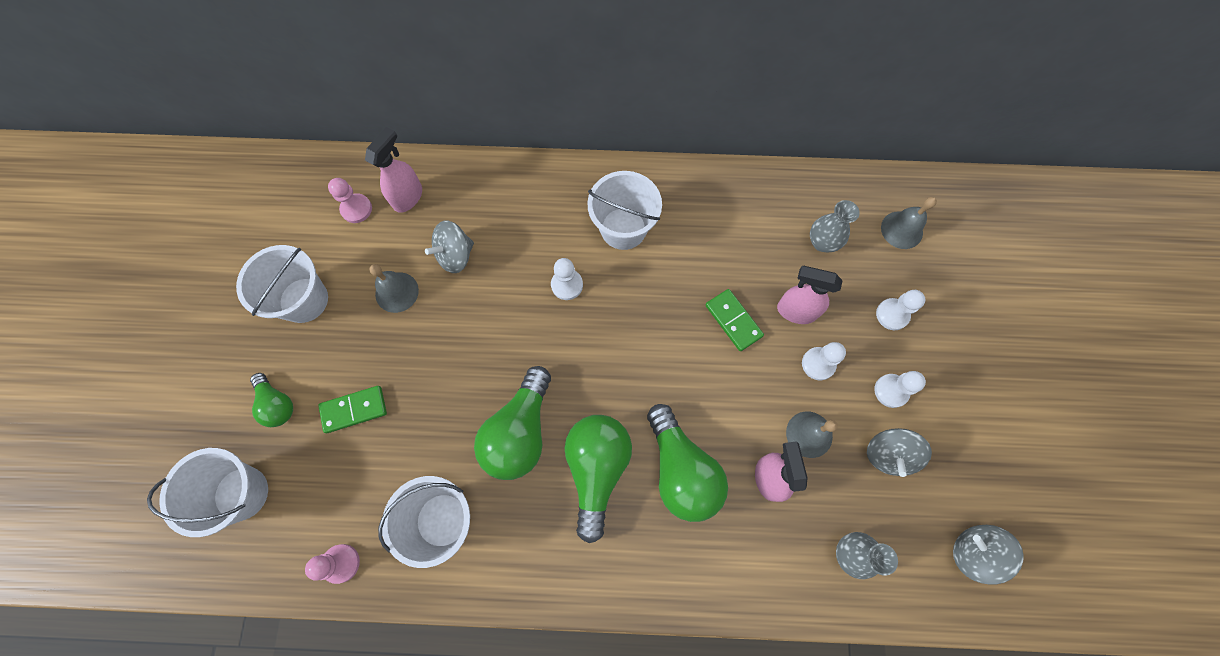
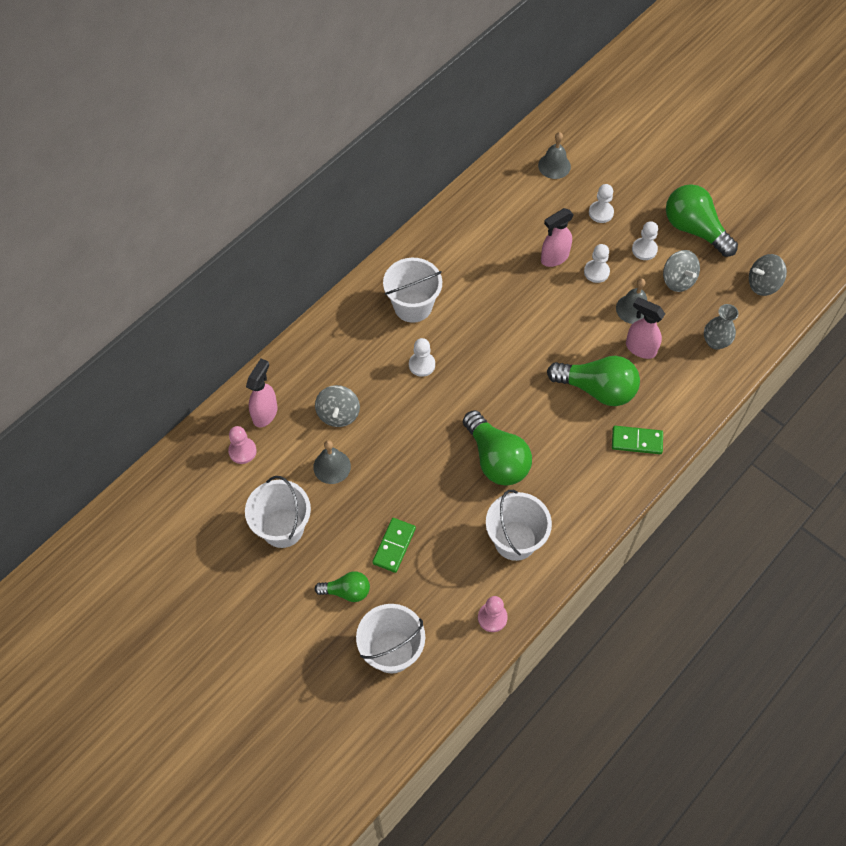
camera: 50 degrees left, 10 degrees down
(408, 197) = (265, 413): pink spray bottle -> pink spray bottle turned 45 degrees clockwise
(597, 469) = (557, 433): green light bulb -> green light bulb (694, 229)
(733, 321) = (530, 294): green domino -> green domino (637, 441)
(822, 242) = (524, 210): grey vase -> none

